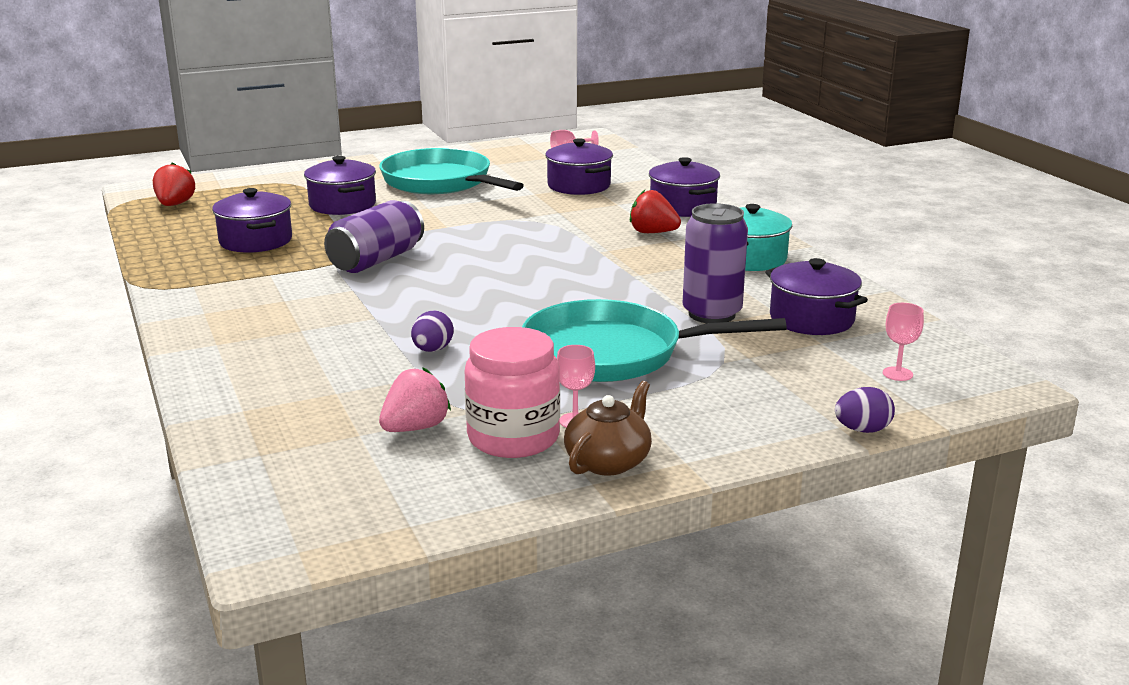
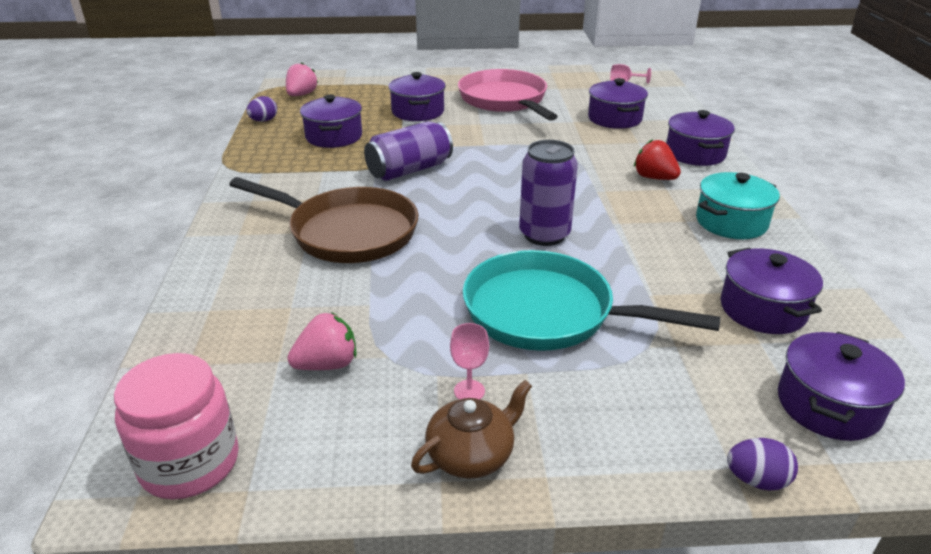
camera: 20 degrees right, 10 degrees up
(175, 205) = (301, 95): red strawberry -> pink strawberry
(347, 323) = (346, 232): none -> brown pan
(432, 350) = (395, 275): purple egg -> purple egg (264, 121)
(441, 182) = (505, 100): turquoise pan -> pink pan
(513, 437) = (402, 398): pink jar -> pink jar (190, 463)
(711, 314) = (664, 283): purple can -> purple can (544, 235)
(897, 374) = (828, 405): pink goblet -> purple pot

